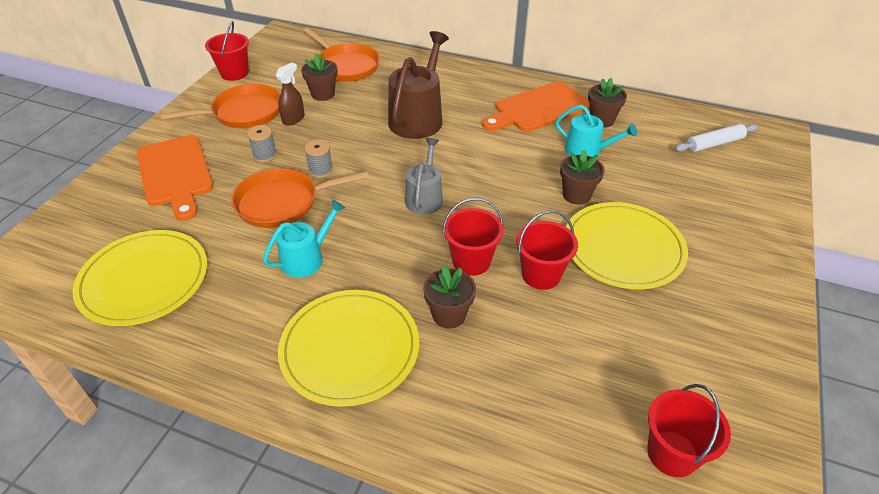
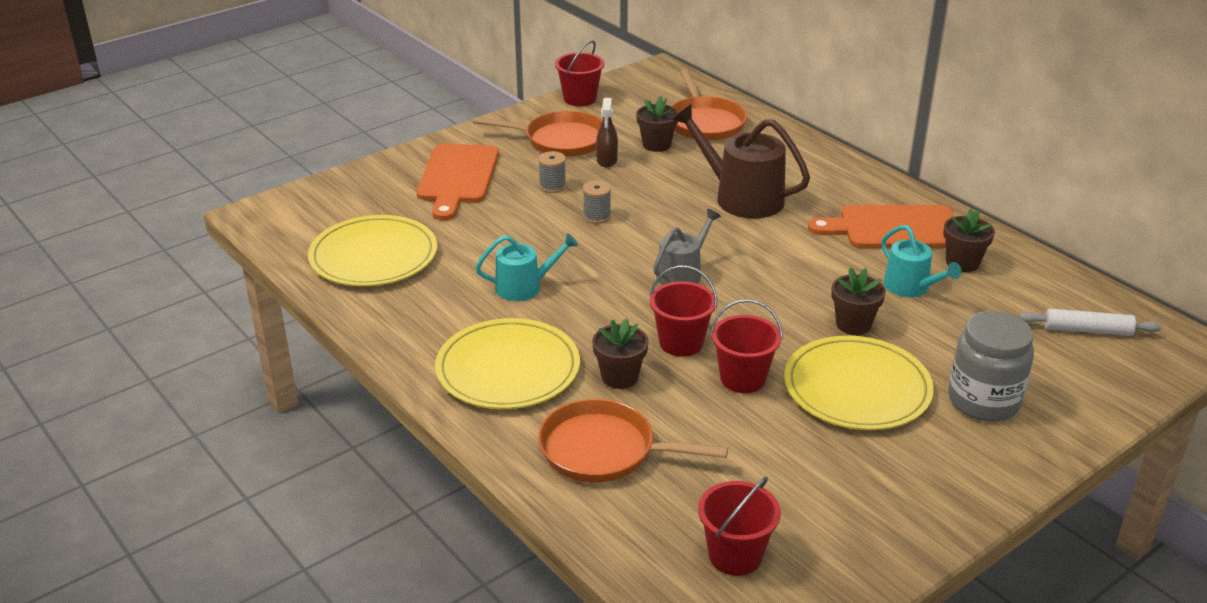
camera: 30 degrees right, 10 degrees down
(282, 203) = (538, 233): orange pan -> orange pan (604, 450)
(293, 119) = (607, 160): brown spray bottle -> brown spray bottle turned 120 degrees clockwise
(418, 118) = (741, 197): brown watering can -> brown watering can turned 105 degrees counterclockwise
(707, 224) = (983, 401): none -> grey jar

